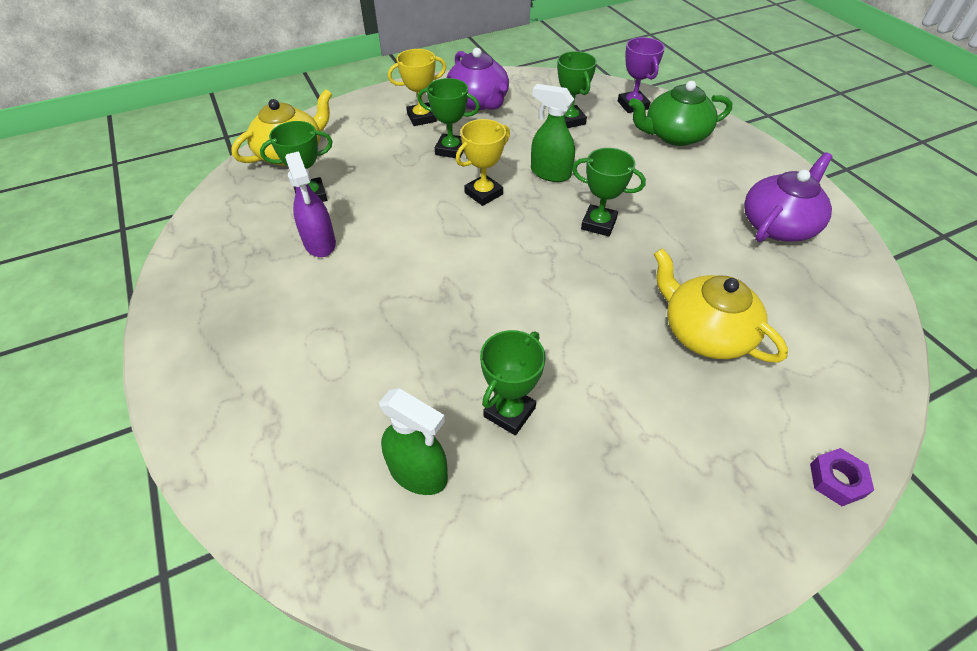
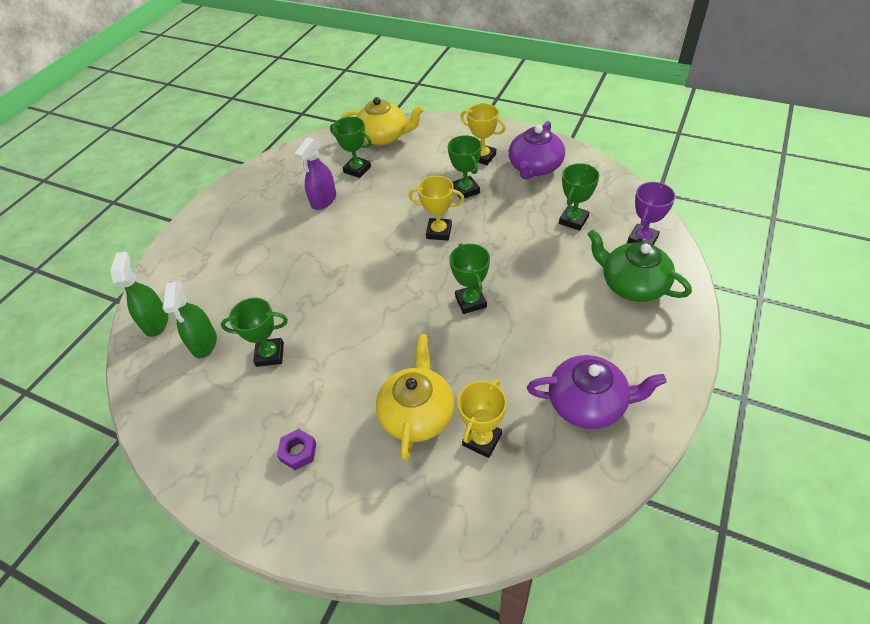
camera: 55 degrees right, 0 degrees up
(550, 173) = (497, 247): green spray bottle -> green spray bottle (156, 322)
(771, 306) = (482, 440): none -> yellow trophy
(836, 480) = (343, 546): purple nut -> purple nut (298, 452)

